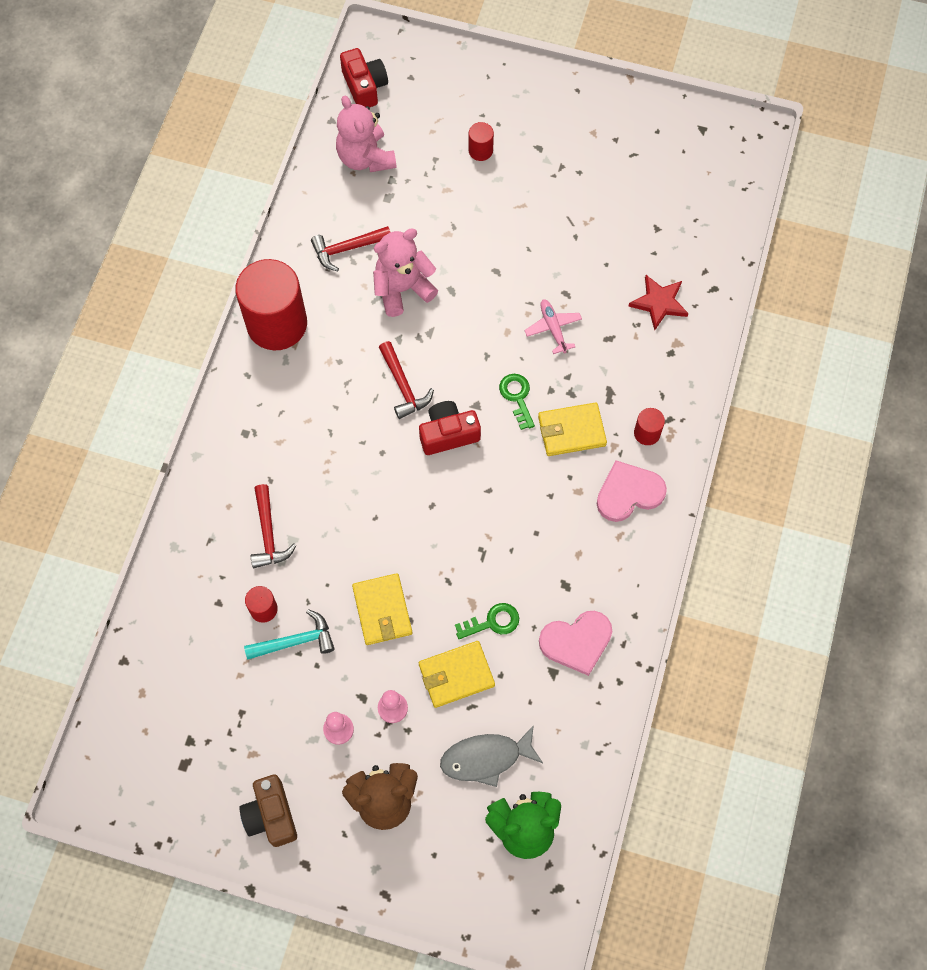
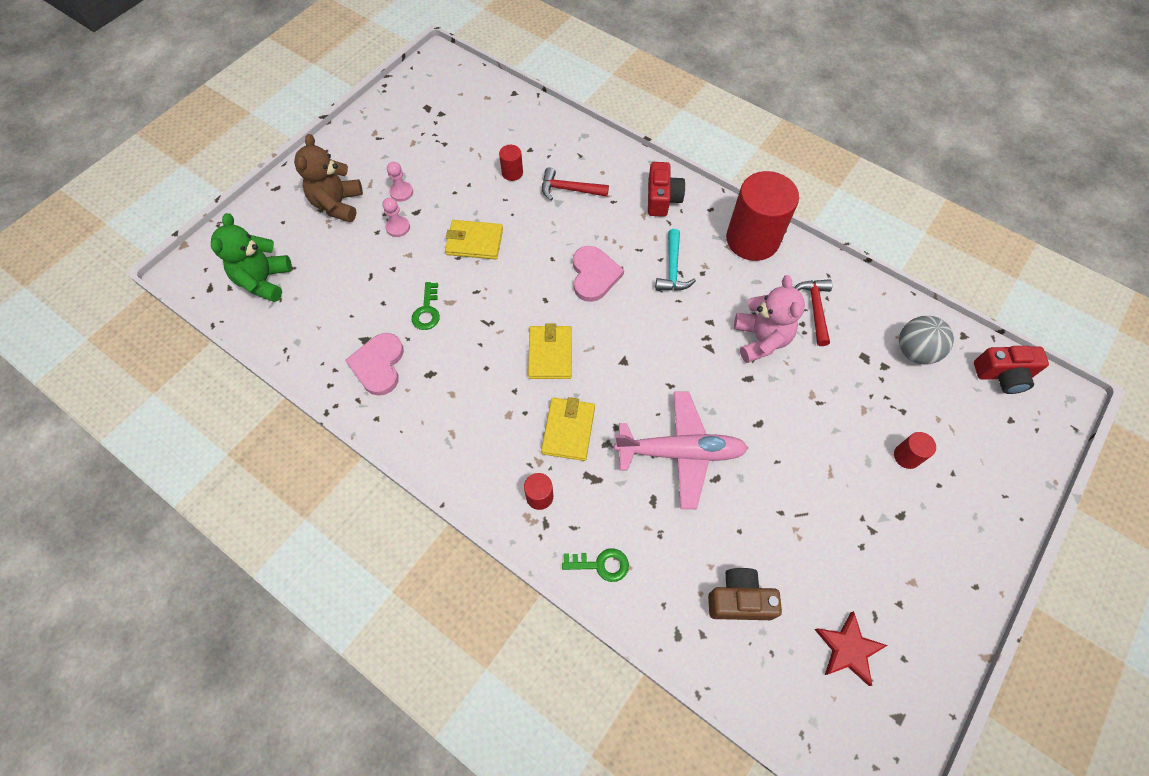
camera: 110 degrees right, 5 degrees down
(271, 815) = (366, 142): brown camera -> brown camera (739, 600)
(296, 641) = (478, 185): turquoise hammer -> turquoise hammer (672, 269)
(365, 158) = (914, 351): pink teddy bear -> grey ball
(403, 386) = (662, 312): red hammer -> none
(448, 434) = (604, 331): red camera -> red camera (662, 198)
(456, 675) = (399, 274): yellow wallet -> yellow wallet (550, 354)
(486, 758) = (327, 273): grey fish -> none
(517, 397) = (619, 396): green key -> green key (601, 564)
(553, 328) = (681, 452): pink plane -> pink plane, size x2.04
(628, 493) = (488, 456): pink heart -> pink heart (594, 275)
(659, 303) = (678, 567): red star -> red star (848, 649)

